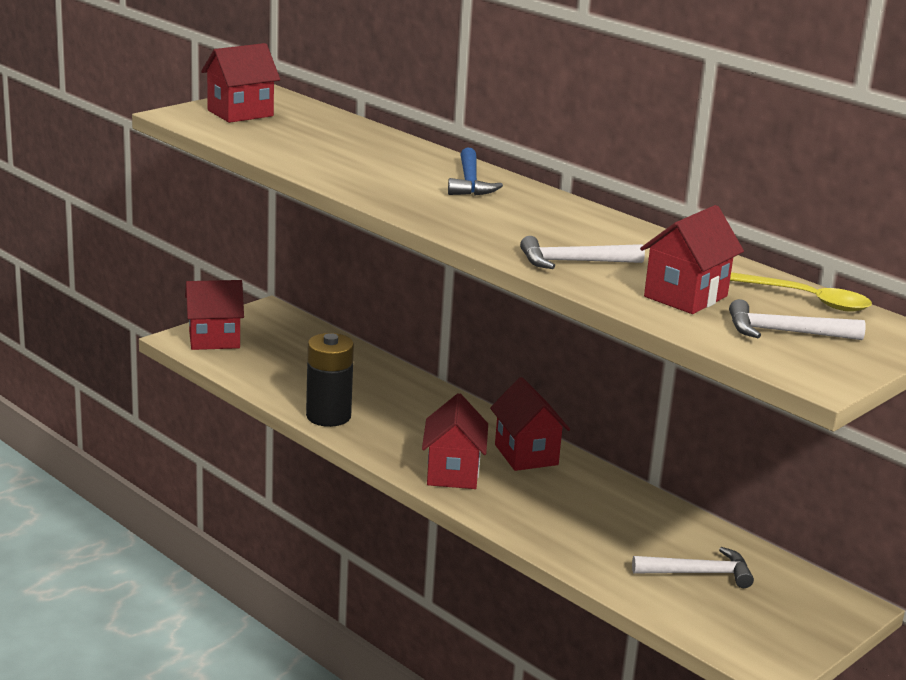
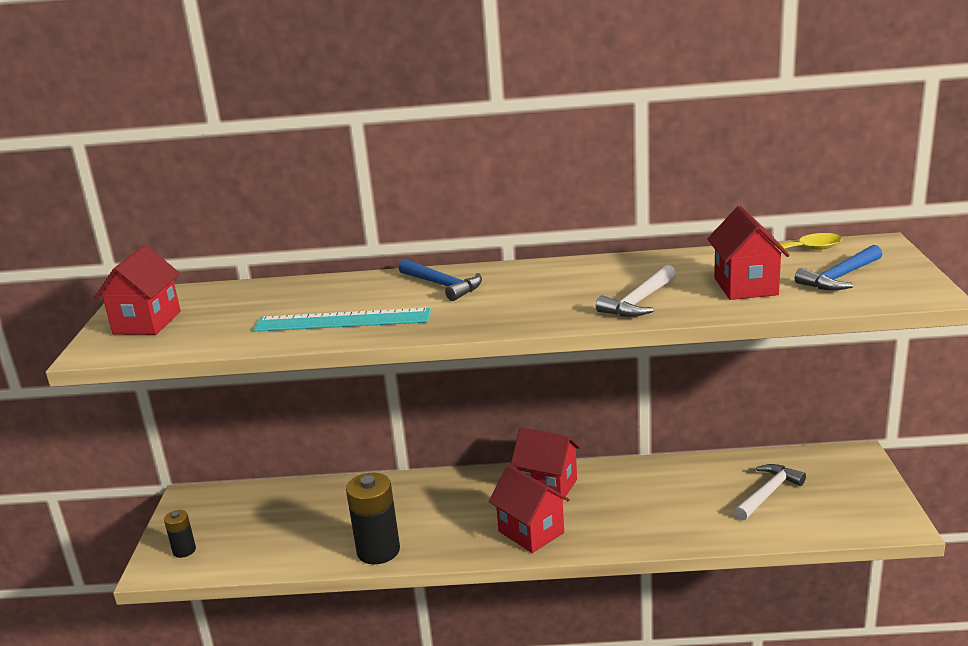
camera: 40 degrees left, 0 degrees up
(214, 340) = (184, 550): red house -> black battery
(350, 170) = (342, 320): none -> turquoise ruler
(784, 332) = (840, 277): white hammer -> blue hammer

